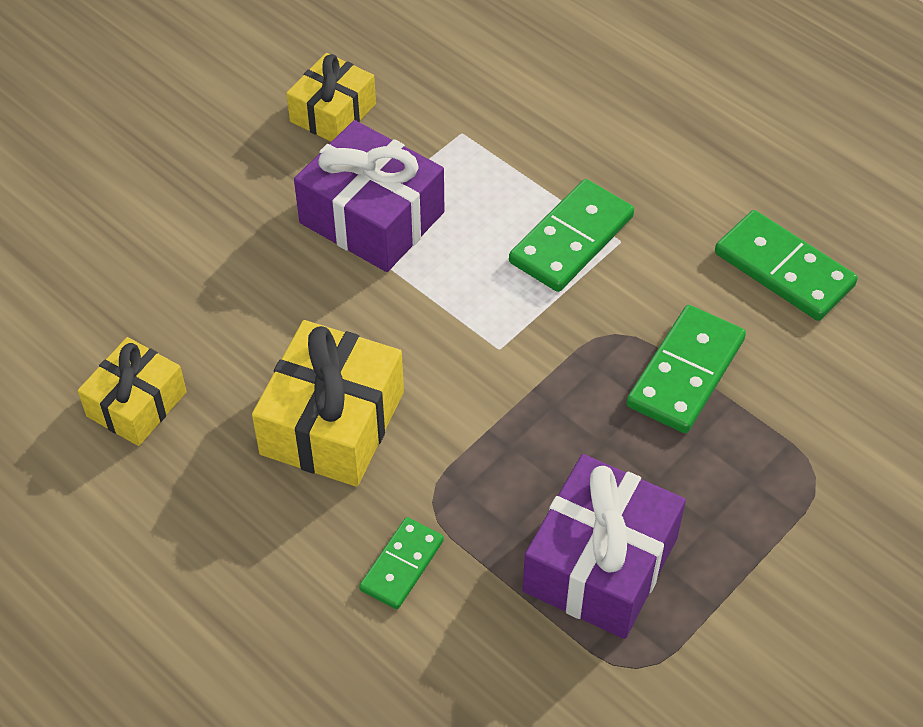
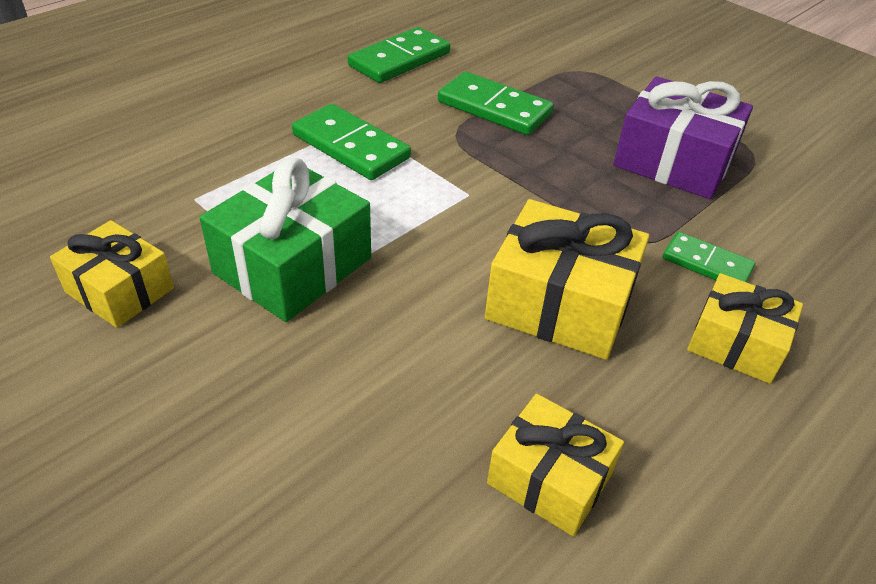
camera: 90 degrees left, 10 degrees down
(283, 569) = (736, 343): none -> yellow gift
(372, 217) = (293, 265): purple gift -> green gift

